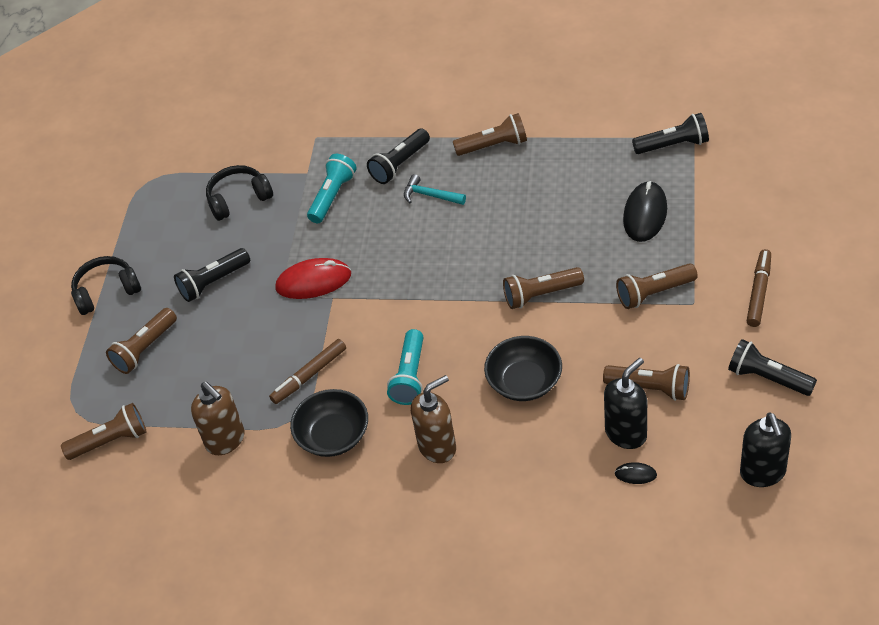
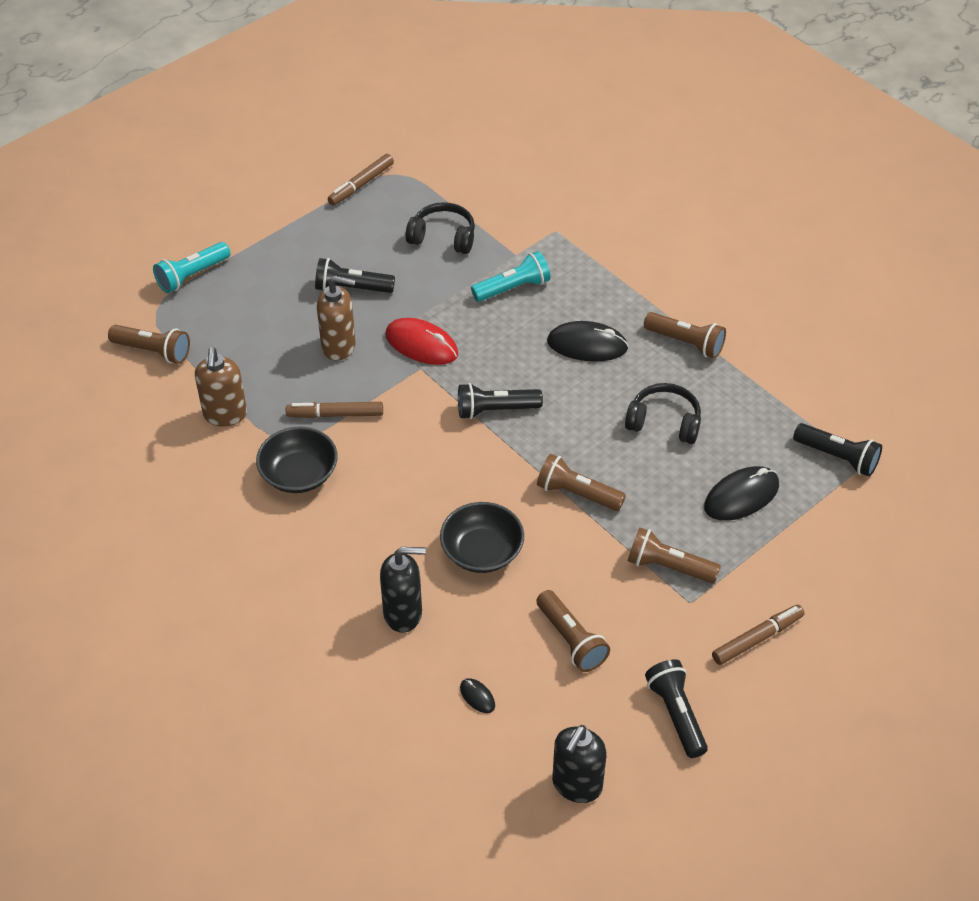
camera: 35 degrees right, 0 degrees up
(106, 291) = (273, 237): black headphones -> black headphones (664, 422)
(130, 207) = (361, 185): none -> brown marker
(144, 349) = (250, 301): brown flashlight -> none
(399, 164) = (593, 301): black flashlight -> black flashlight (495, 410)
(410, 376) = (404, 475): turquoise flashlight -> turquoise flashlight (192, 276)
(430, 195) = (587, 345): turquoise hammer -> black mouse
(437, 447) = (360, 546): brown soap dispenser -> brown soap dispenser (339, 346)
(626, 433) = (509, 658): black soap dispenser -> black soap dispenser (403, 614)

